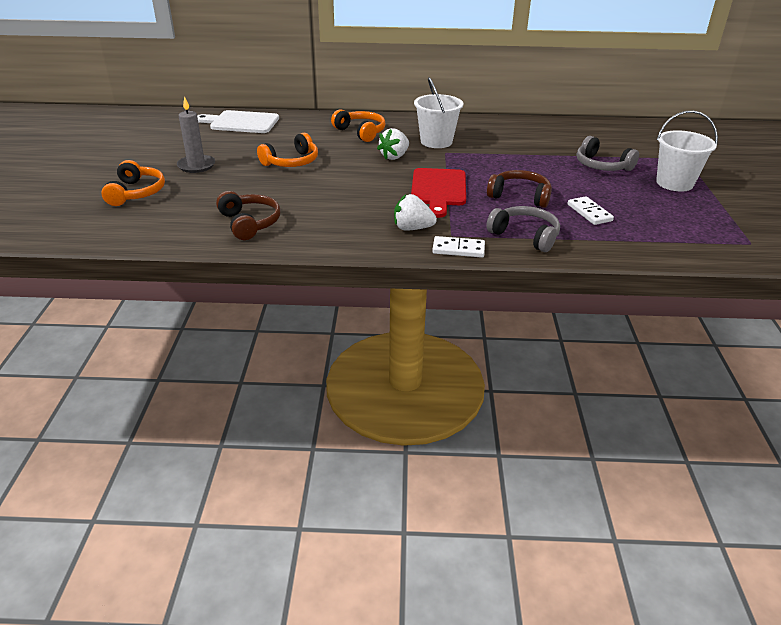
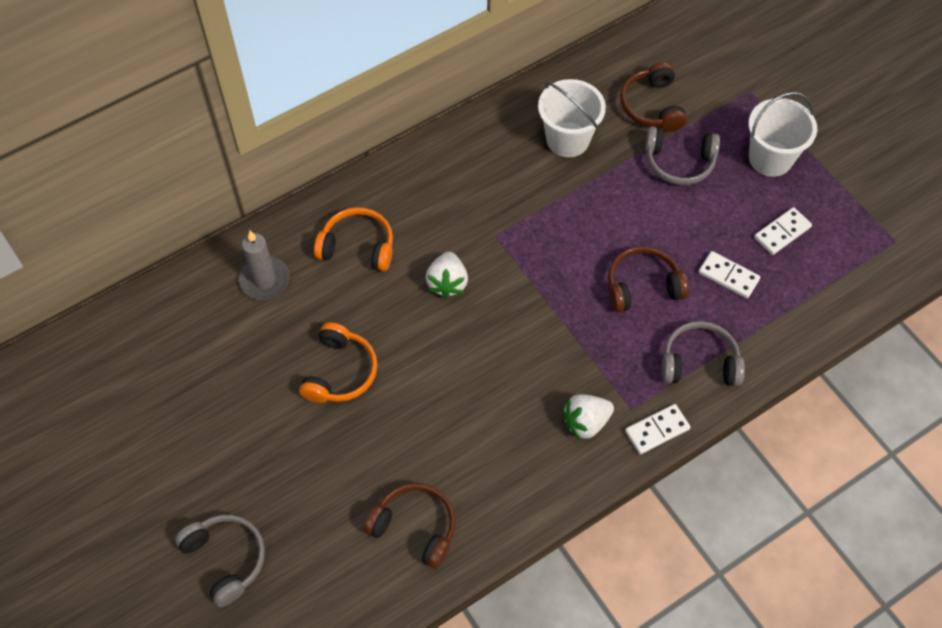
camera: 35 degrees left, 25 degrees up
(136, 193) = (226, 559): orange headphones -> grey headphones
(196, 166) = (234, 455): grey candle -> grey candle (264, 280)
(241, 122) = (182, 316): white cutting board -> none
(436, 142) = (465, 215): white bucket -> white bucket (567, 139)
(438, 189) = (552, 326): red cutting board -> none
(605, 144) = (652, 106): none -> brown headphones
(652, 210) = (782, 232): none -> white domino

